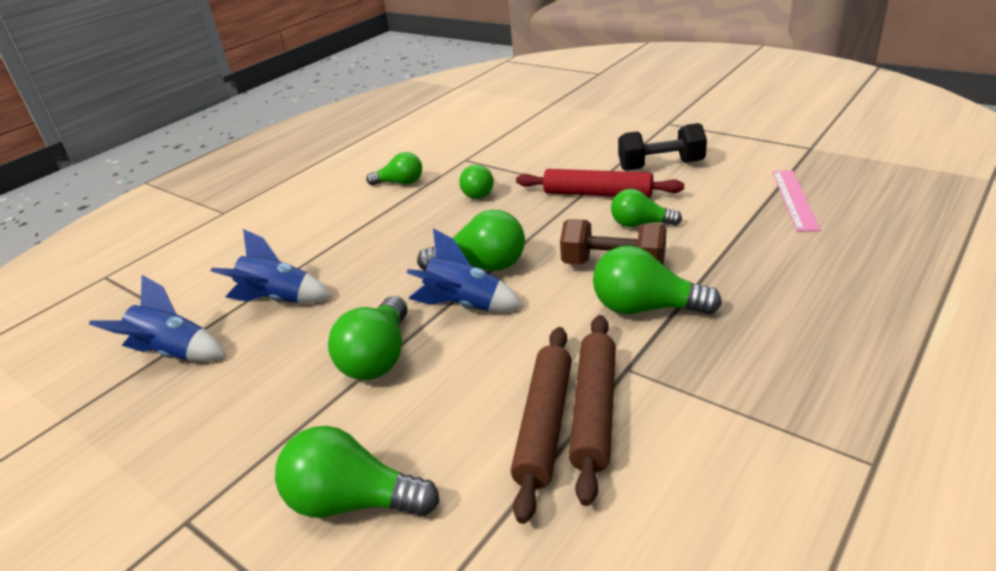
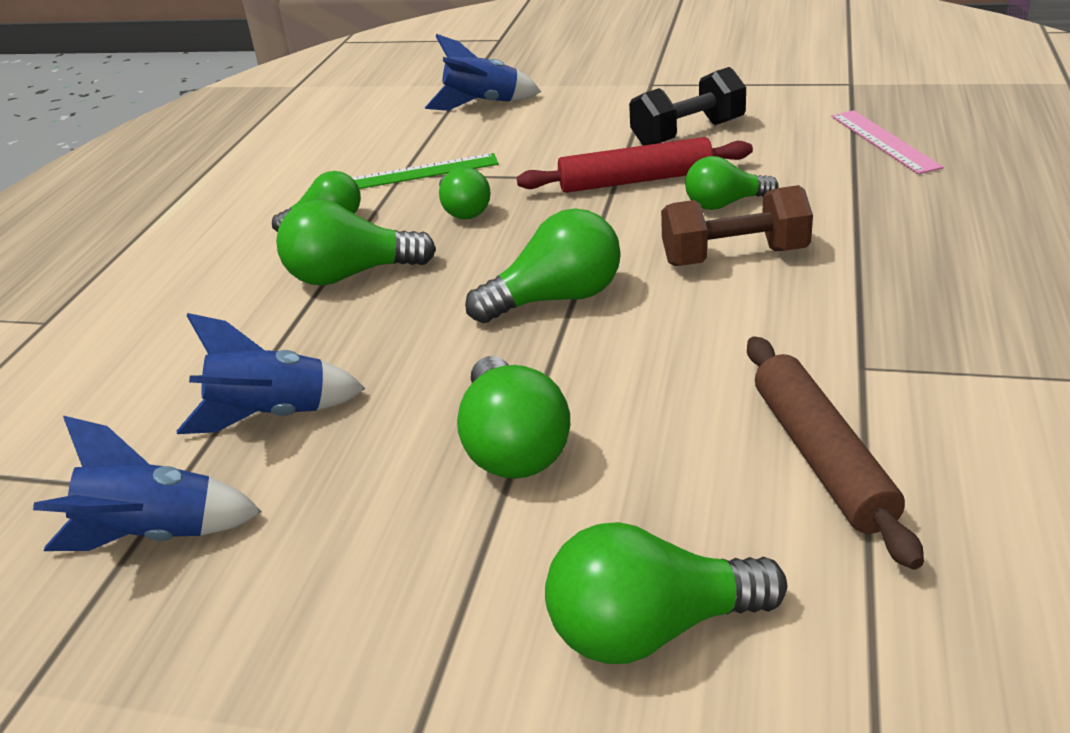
camera: 25 degrees left, 0 degrees up
(464, 306) = (578, 351): blue rocket -> blue rocket (482, 104)
(477, 161) = (422, 172): none -> green ruler
(594, 410) = (866, 423): brown rolling pin -> none
(645, 308) = (821, 295): green light bulb -> green light bulb (350, 275)

